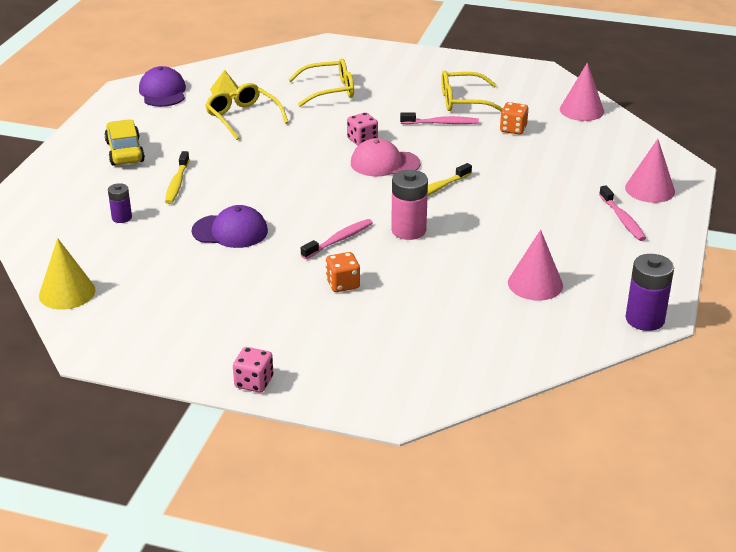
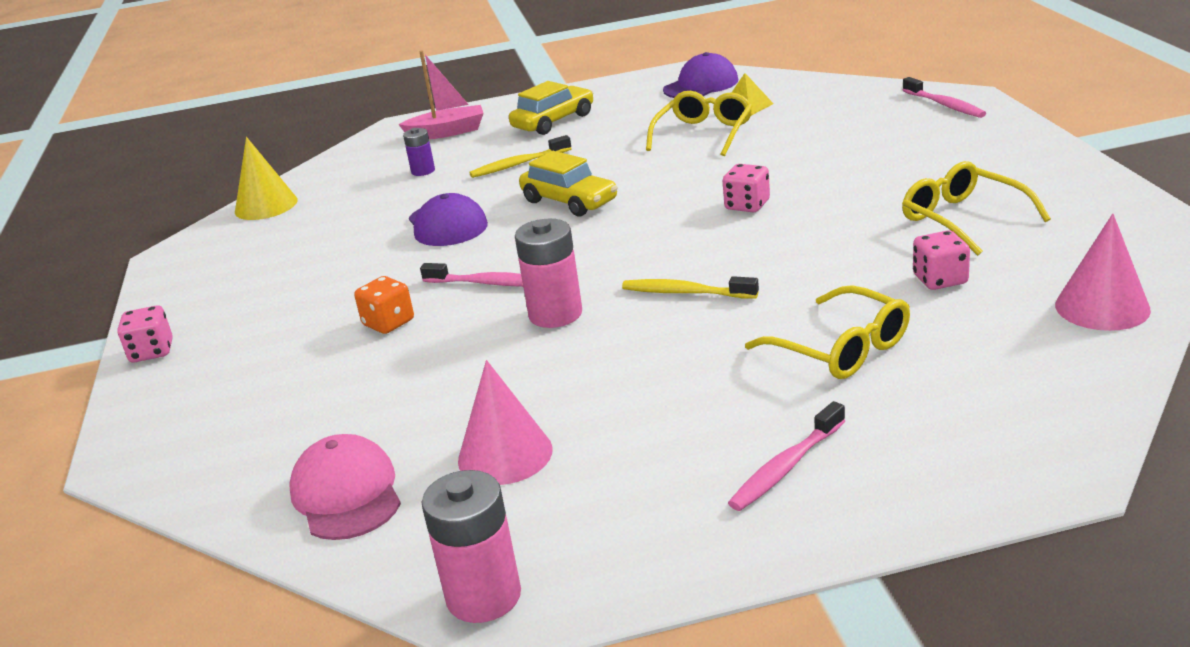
camera: 65 degrees right, 5 degrees down
(64, 191) = (447, 132): none -> pink boat
(267, 184) = (569, 201): none -> yellow car
(329, 90) = (843, 143): yellow glasses -> yellow glasses (840, 348)
(384, 163) = (707, 238): pink cap -> pink cap (346, 494)
(441, 123) = (872, 230): pink toothbrush -> pink toothbrush (945, 105)
(513, 129) = (940, 279): orange dice -> pink dice
(645, 319) = (484, 596): purple battery -> pink battery
(650, 189) = (926, 460): pink cone -> none

